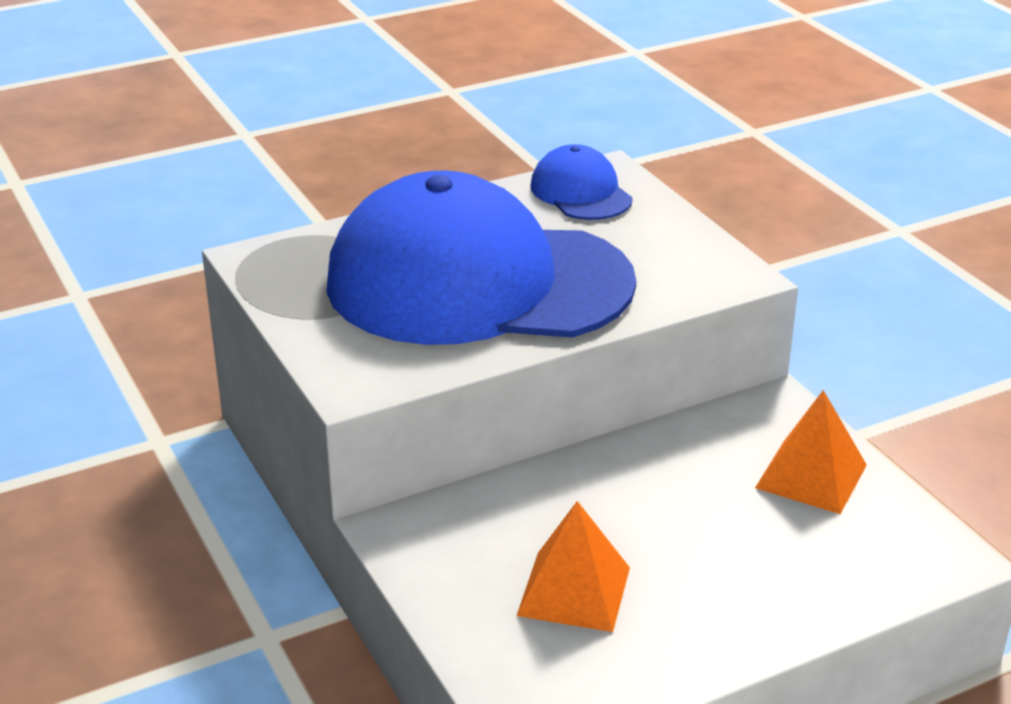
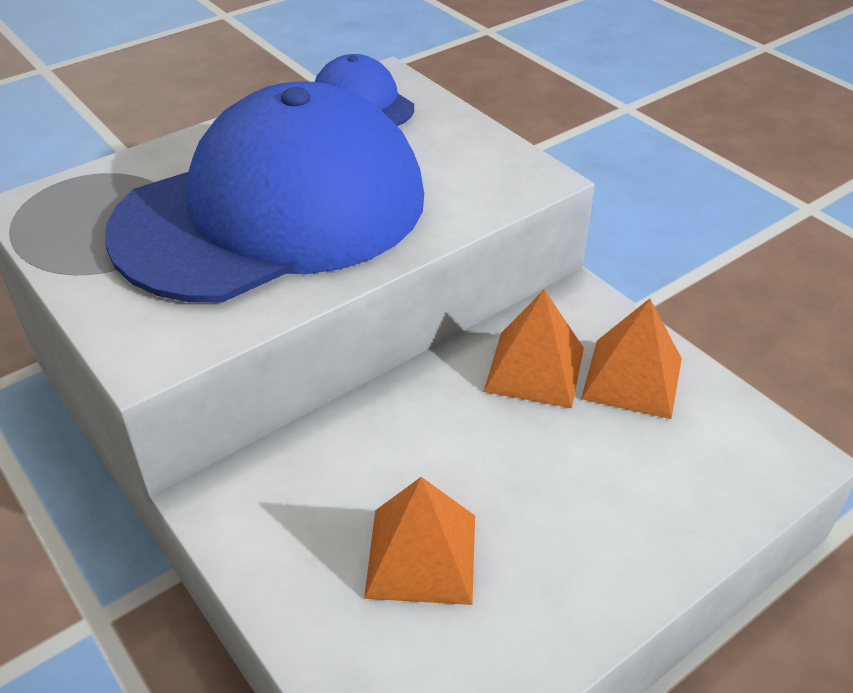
camera: 10 degrees left, 10 degrees up
(478, 283) = (273, 212): blue cap -> blue cap turned 150 degrees clockwise
(715, 458) = (535, 369): none -> orange pyramid

